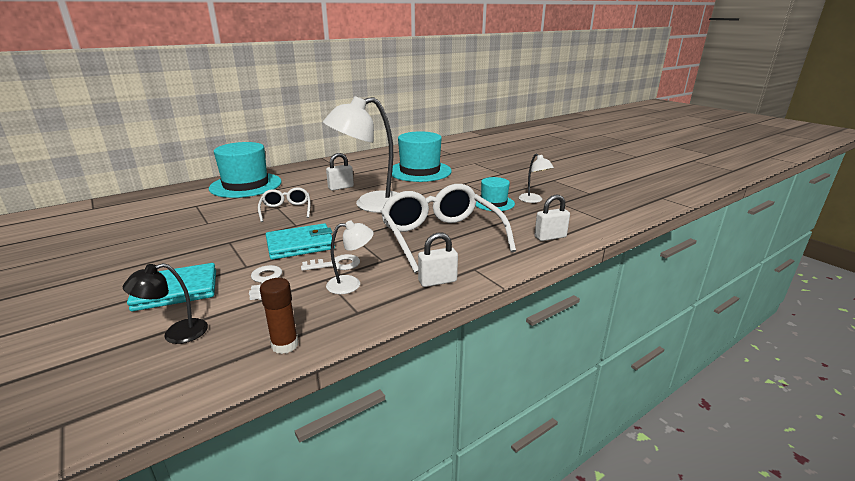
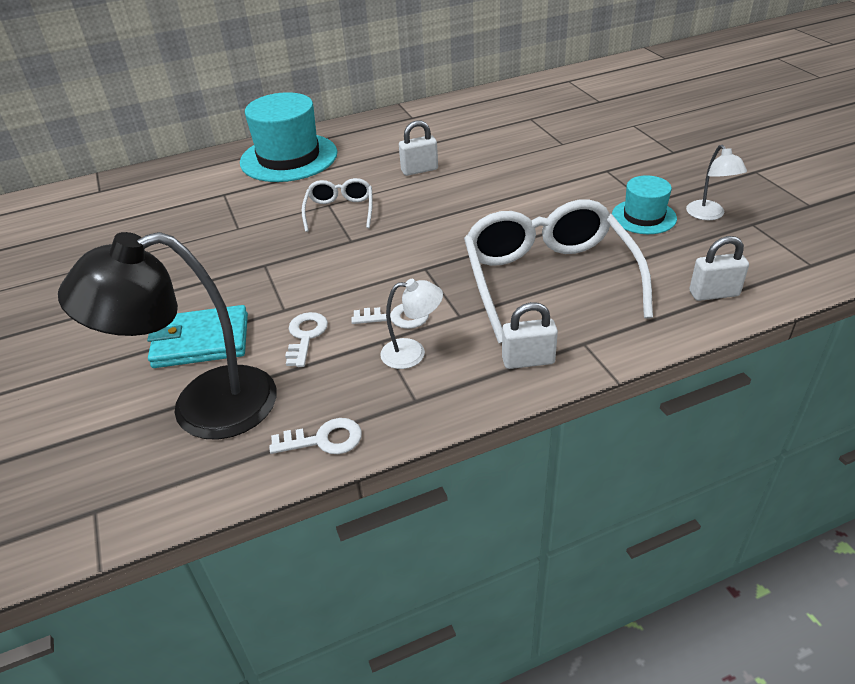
camera: 15 degrees right, 15 degrees up
(176, 334) = (203, 407): black lamp -> black lamp, size x2.16
(285, 345) = (324, 440): brown glue stick -> white key
(300, 245) = (354, 278): turquoise wallet -> none
(370, 204) = (457, 208): white lamp -> none
(420, 171) = (542, 140): turquoise hat -> none

